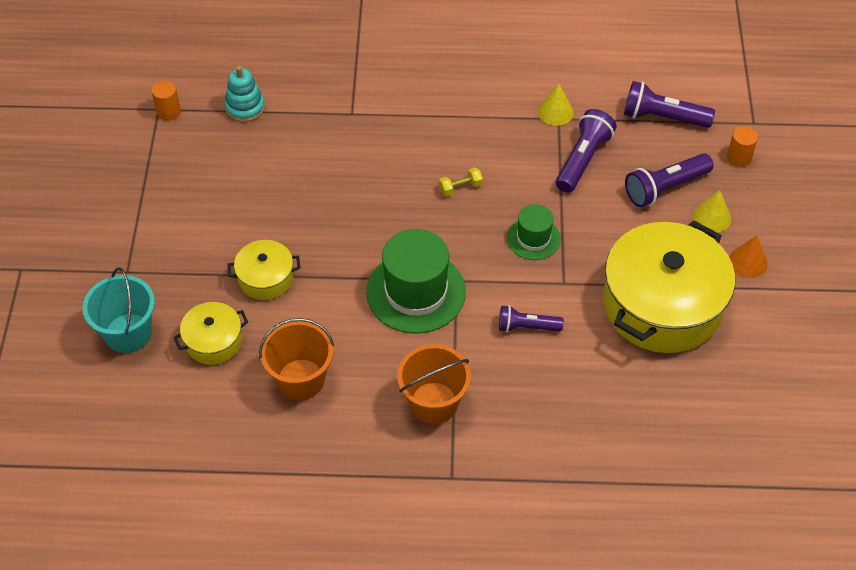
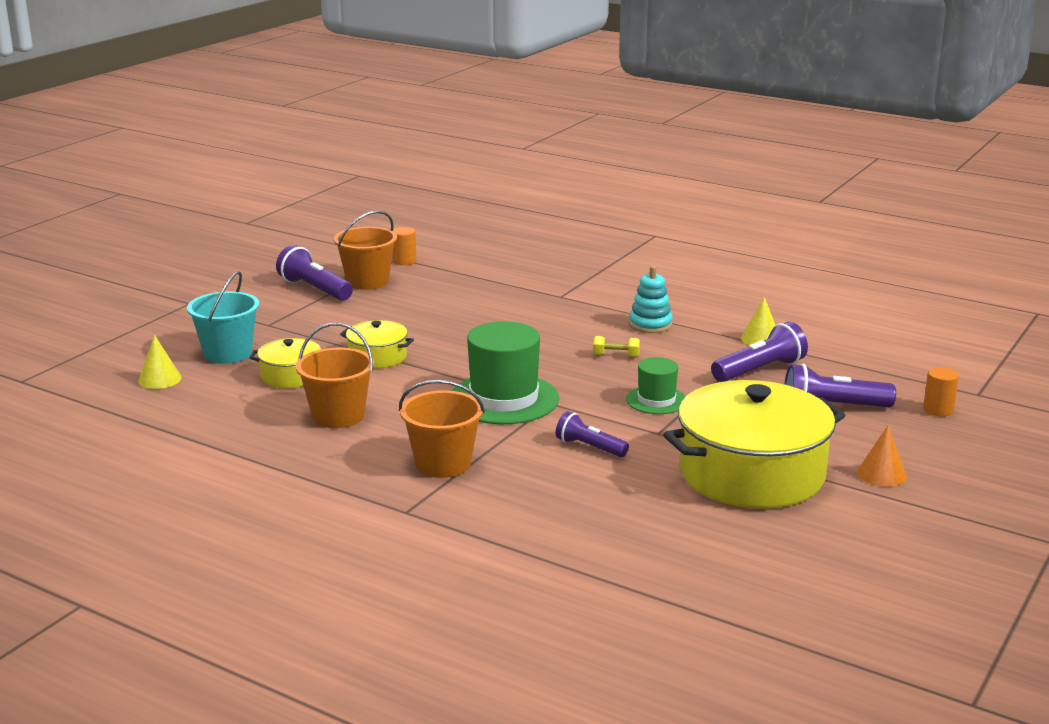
camera: 30 degrees right, 30 degrees down
(161, 161) = (367, 281): none -> orange bucket
(245, 108) = (470, 273): turquoise stacking toy -> turquoise stacking toy (650, 325)
(662, 117) = (874, 367): purple flashlight -> purple flashlight (314, 289)
(712, 217) = (868, 437): yellow cone -> yellow cone (159, 379)

